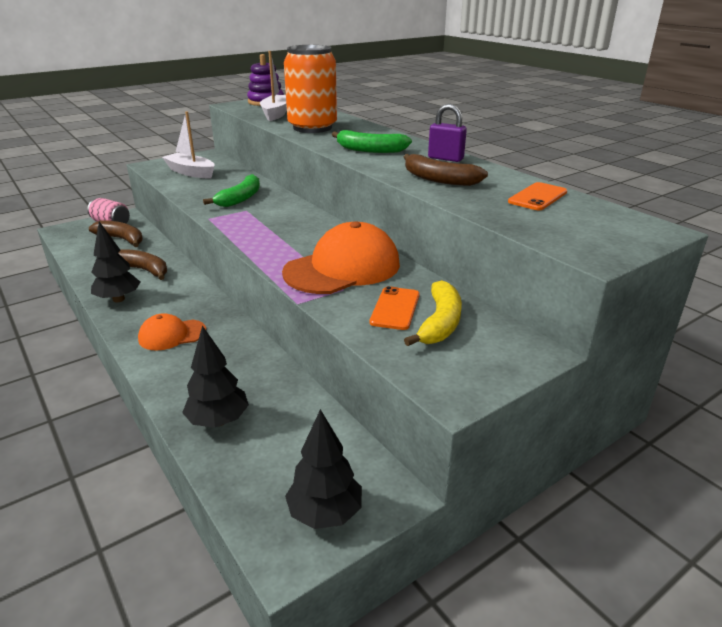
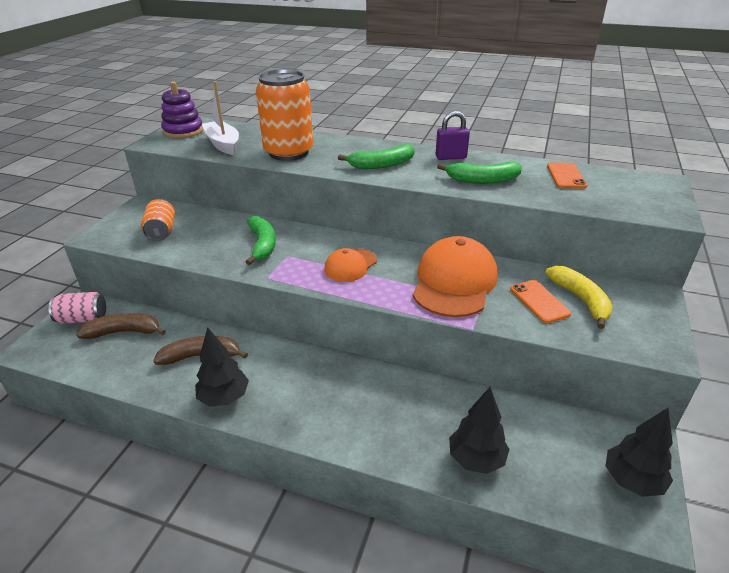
camera: 35 degrees left, 5 degrees up
(172, 335) = (329, 407): orange cap -> orange cap (350, 265)
(191, 172) = (161, 231): white boat -> orange can
(439, 179) = (482, 180): brown banana -> green banana

